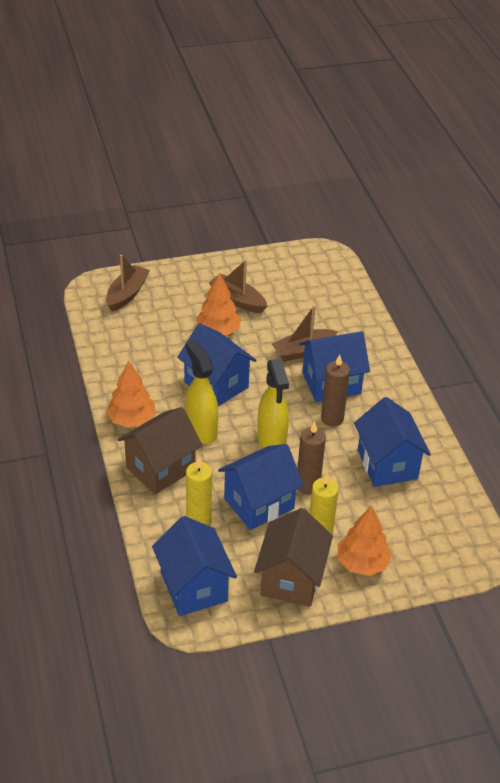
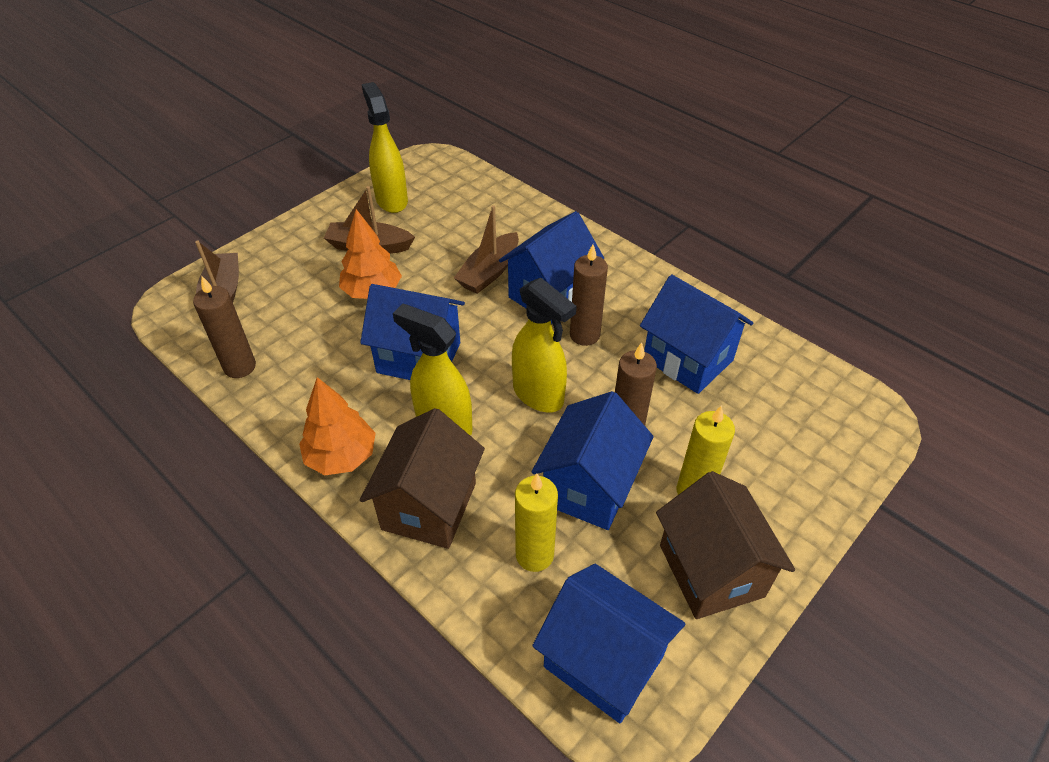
camera: 30 degrees left, 5 degrees up
(109, 343) = (240, 367): none -> brown candle
(276, 273) = (391, 200): none -> yellow spray bottle
(362, 563) = (769, 499): orange tree -> none

